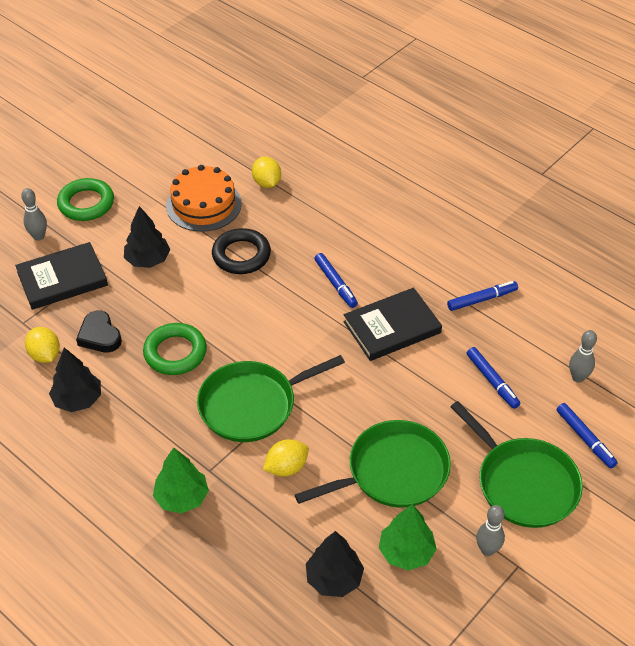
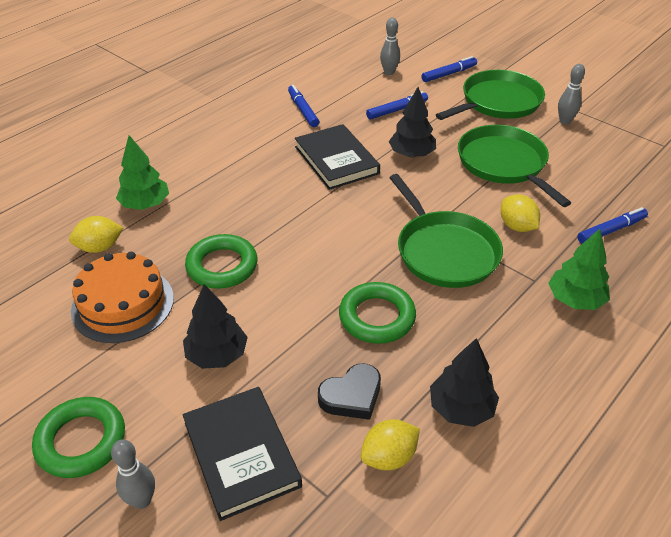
camera: 90 degrees left, 5 degrees down
(241, 255) = (222, 266): black ring -> green ring
(334, 579) = (624, 197): black tree -> black tree (412, 154)
(336, 284) = (276, 194): blue marker -> blue marker (611, 230)
(406, 552) = (582, 159): green tree -> green tree (145, 204)

